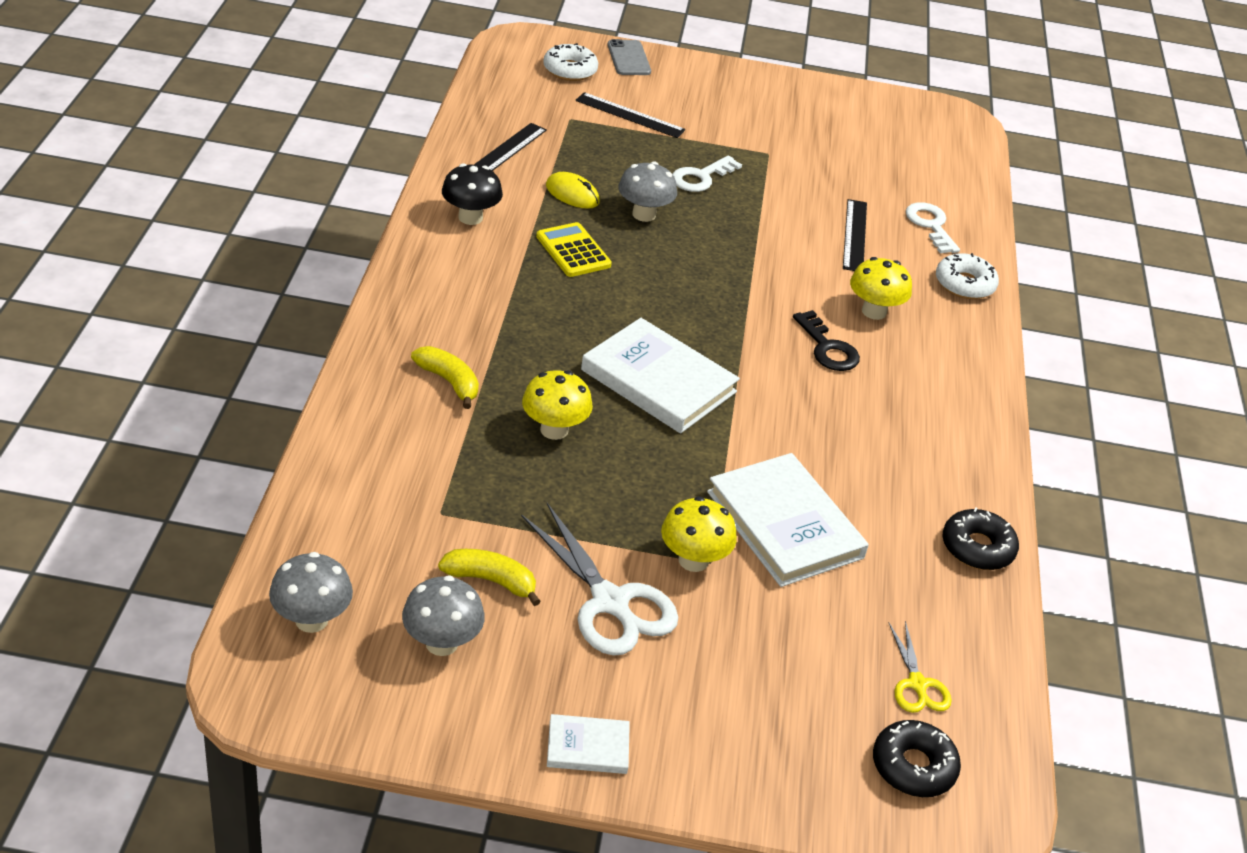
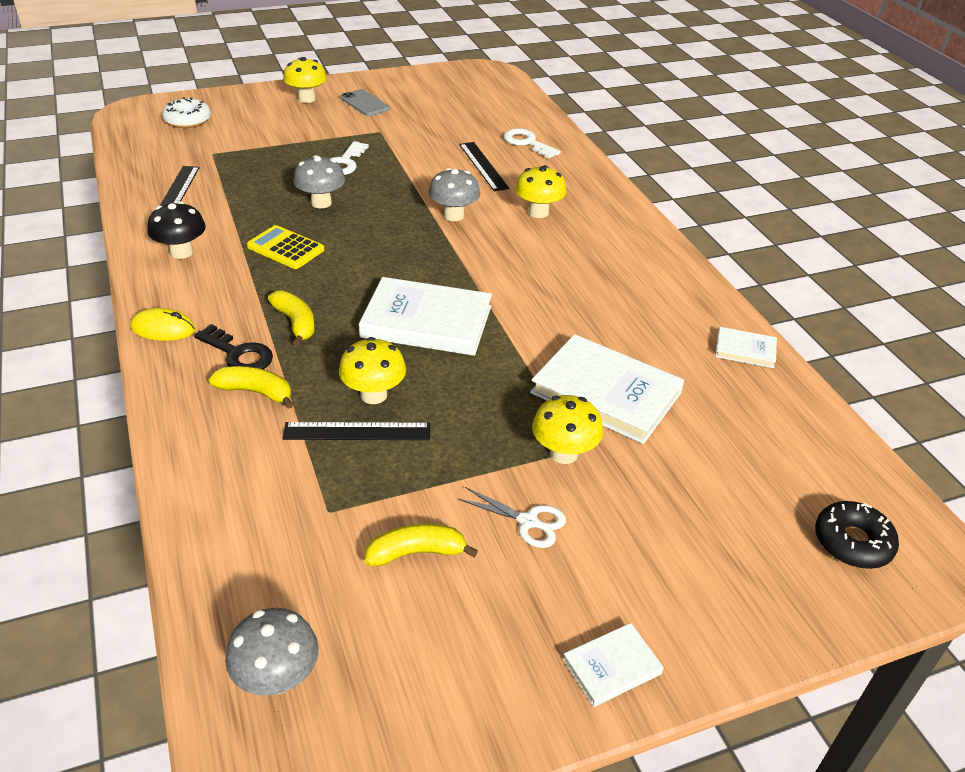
camera: 25 degrees left, 0 degrees up
(441, 643) = (415, 635): grey mushroom -> grey mushroom (453, 215)
(530, 331) = (296, 323): none -> yellow banana
(572, 194) = (254, 207): yellow mouse -> yellow mouse (163, 328)
(609, 602) = (528, 521): white scissors -> white scissors, size x0.55
(629, 58) = (228, 99): grey phone -> grey phone (365, 103)
(630, 115) = (258, 137): black ruler -> black ruler (357, 431)
(715, 85) = (306, 99): none -> yellow mushroom
(827, 348) = (528, 249): black key -> black key (238, 354)
(917, 684) = (797, 473): yellow scissors -> none
(964, 284) = (581, 173): white donut -> none
(977, 548) = (745, 350): black donut -> white book

